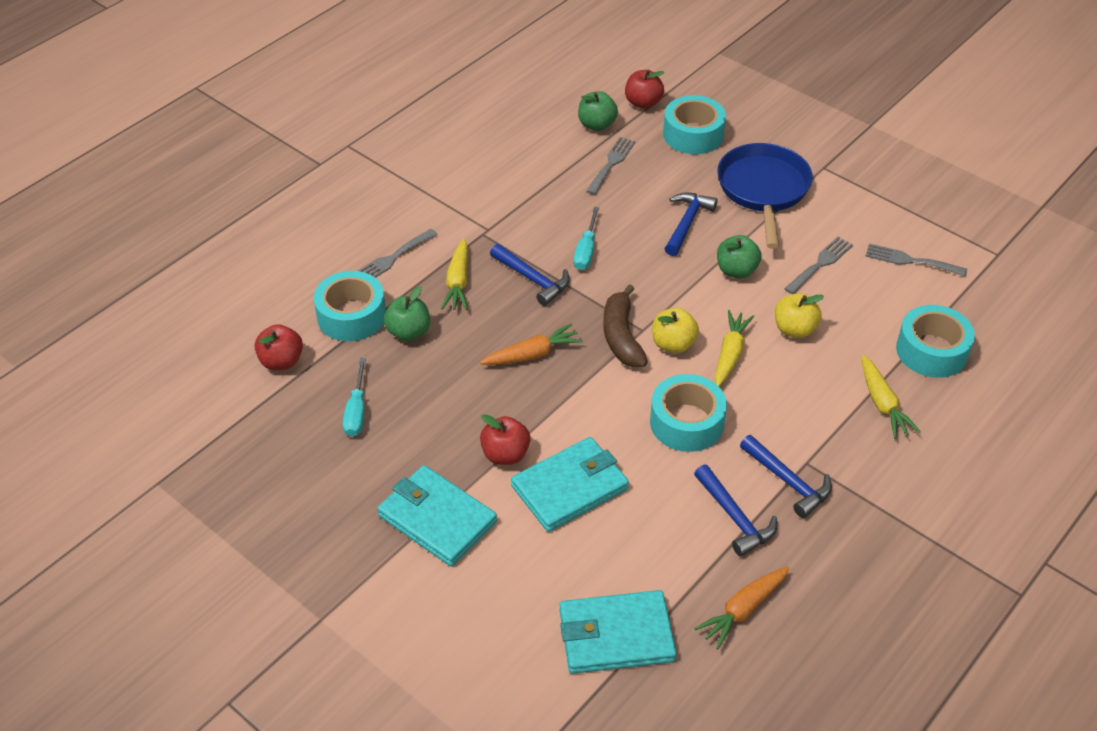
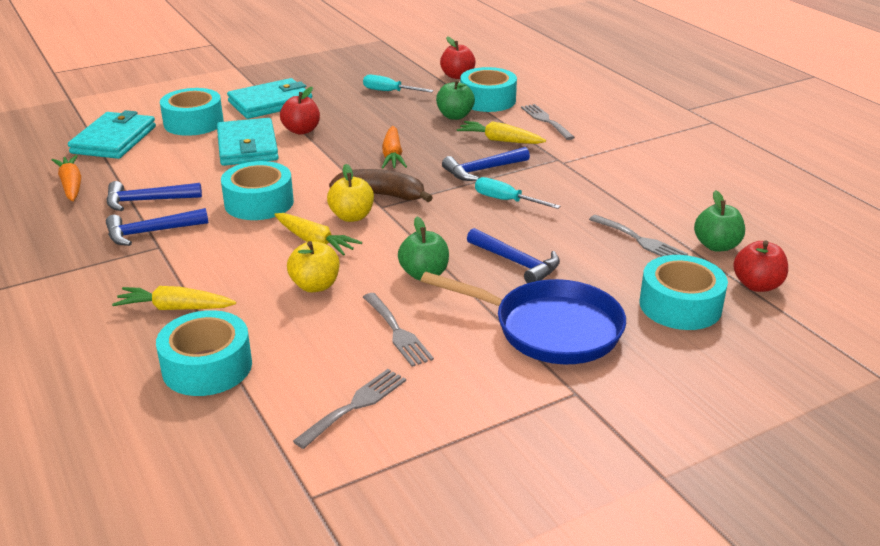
camera: 110 degrees right, 15 degrees down
(530, 574) = (193, 123): none -> turquoise tape

